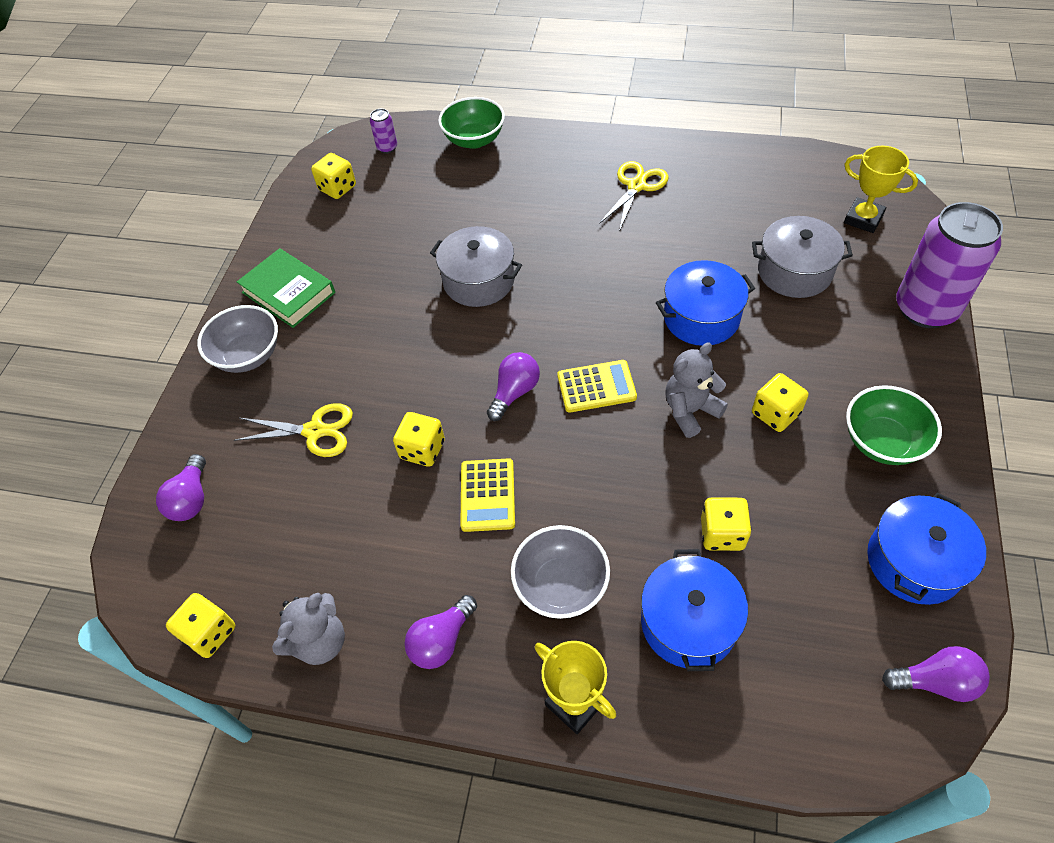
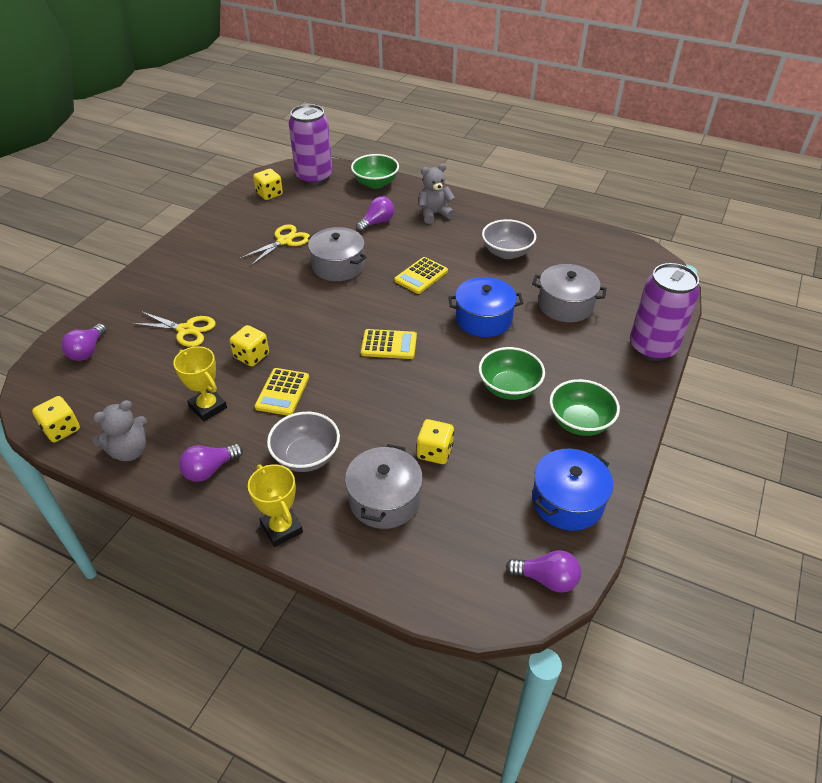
camera: 10 degrees right, 10 degrees down
(248, 355) = (164, 278): grey bowl -> grey bowl (507, 253)
(288, 292) = (208, 247): green book -> none
(387, 148) = (314, 177): purple can -> purple can, size x2.41
(514, 392) = (330, 336): purple light bulb -> purple light bulb (377, 222)
(594, 271) = (421, 276): none -> yellow calculator
(636, 186) = (476, 231): yellow scissors -> yellow scissors (284, 241)
(688, 622) = (384, 499): blue pot -> grey pot
(690, 411) = (448, 373): grey teddy bear -> grey teddy bear (434, 214)
(775, 413) = (509, 388): yellow dice -> green bowl
(863, 219) = (632, 283): yellow trophy -> yellow trophy (208, 407)

